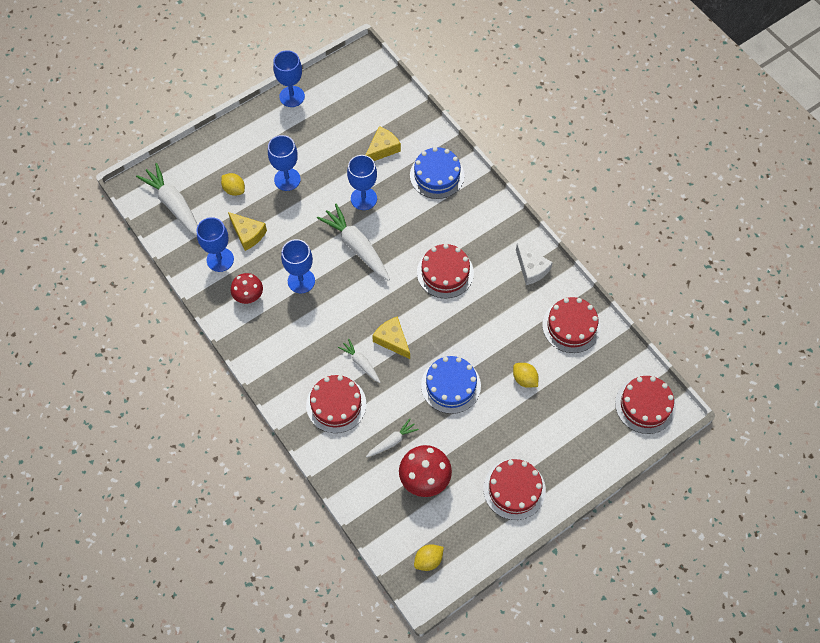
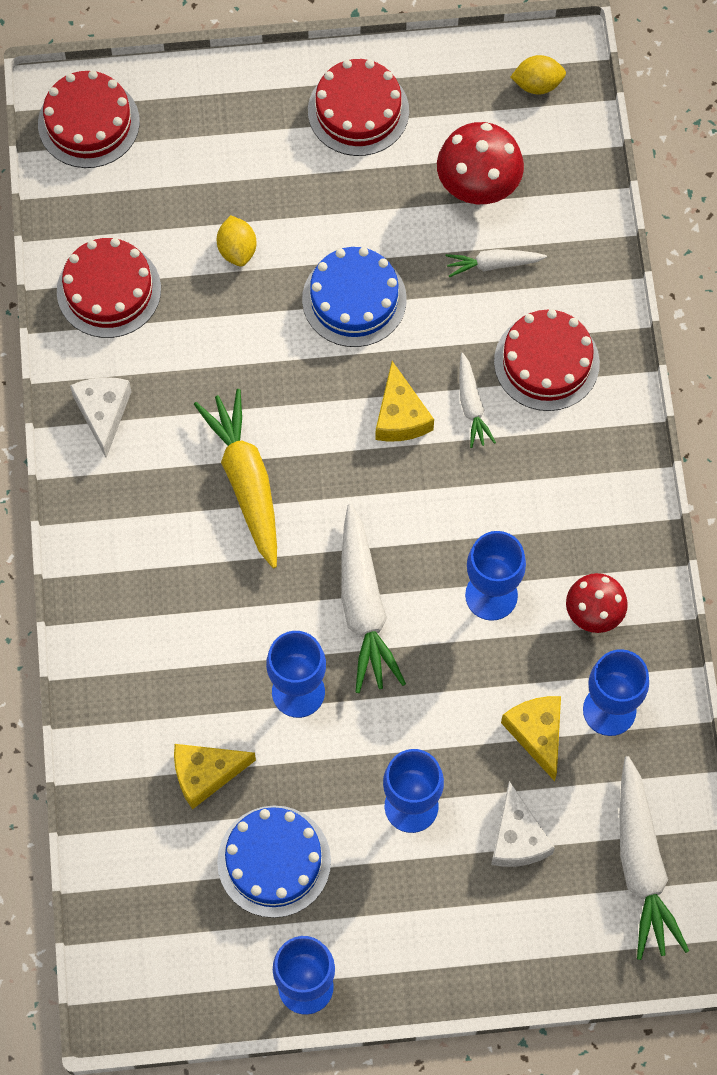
camera: 150 degrees left, 5 degrees up
(234, 189) = (517, 838): yellow lemon -> white cheese
(437, 175) = (143, 667): blue cake -> blue cake (274, 861)
(445, 272) = (246, 481): red cake -> yellow carrot

